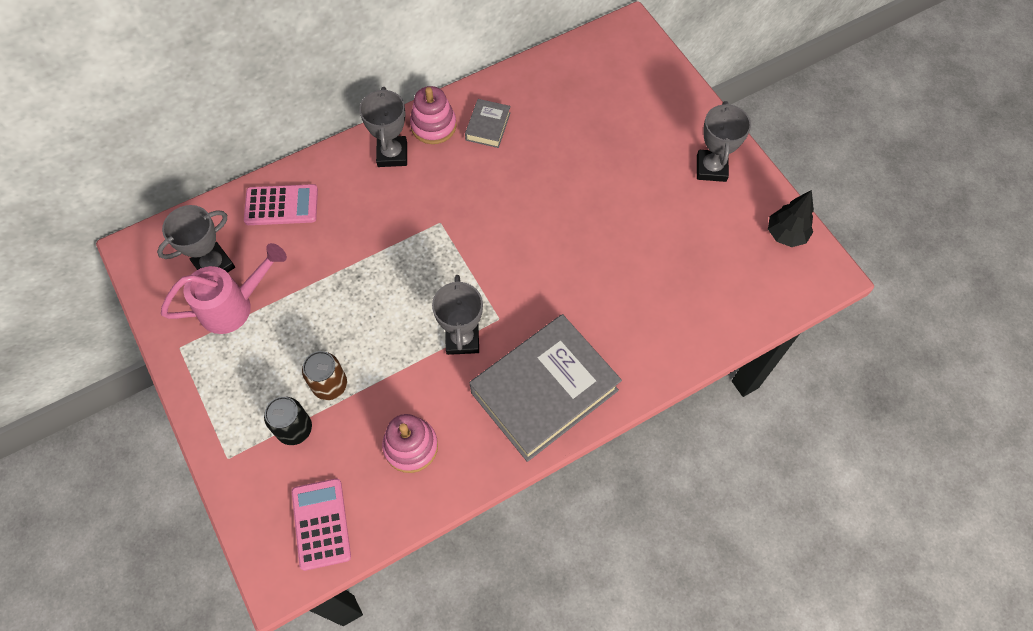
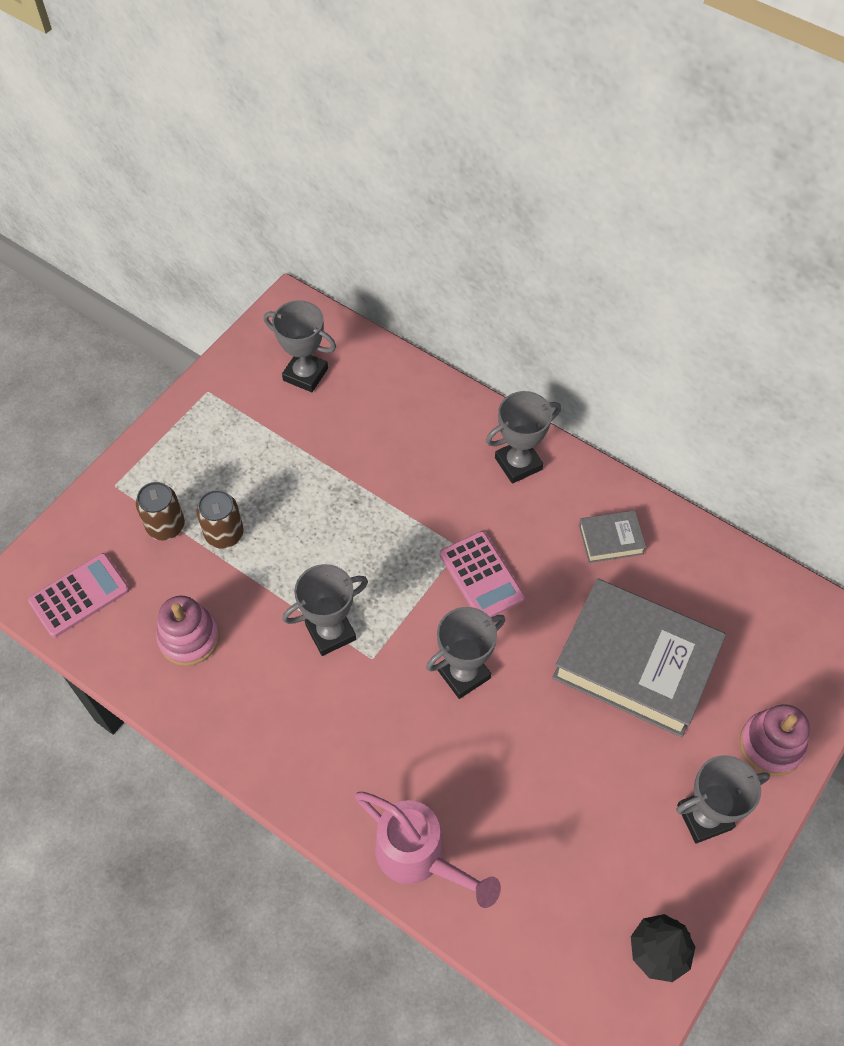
camera: 65 degrees right, 5 degrees down
(235, 305) = (271, 413): pink watering can -> pink watering can (420, 858)
(281, 205) = (401, 396): pink calculator -> pink calculator (481, 576)
(294, 429) = (166, 526): black can -> brown can
(433, 126) = (578, 485): pink stacking toy -> pink stacking toy (771, 745)
(542, 263) = (463, 674): none -> grey trophy
(544, 391) = (306, 743): grey book -> grey book (635, 663)

